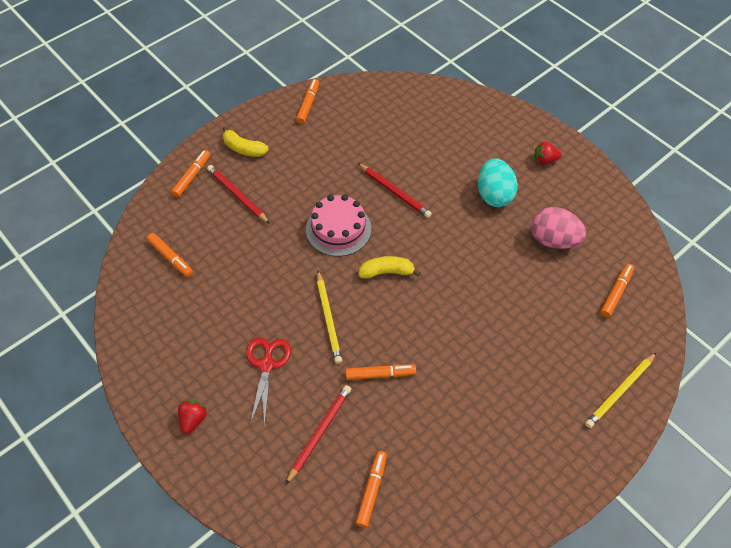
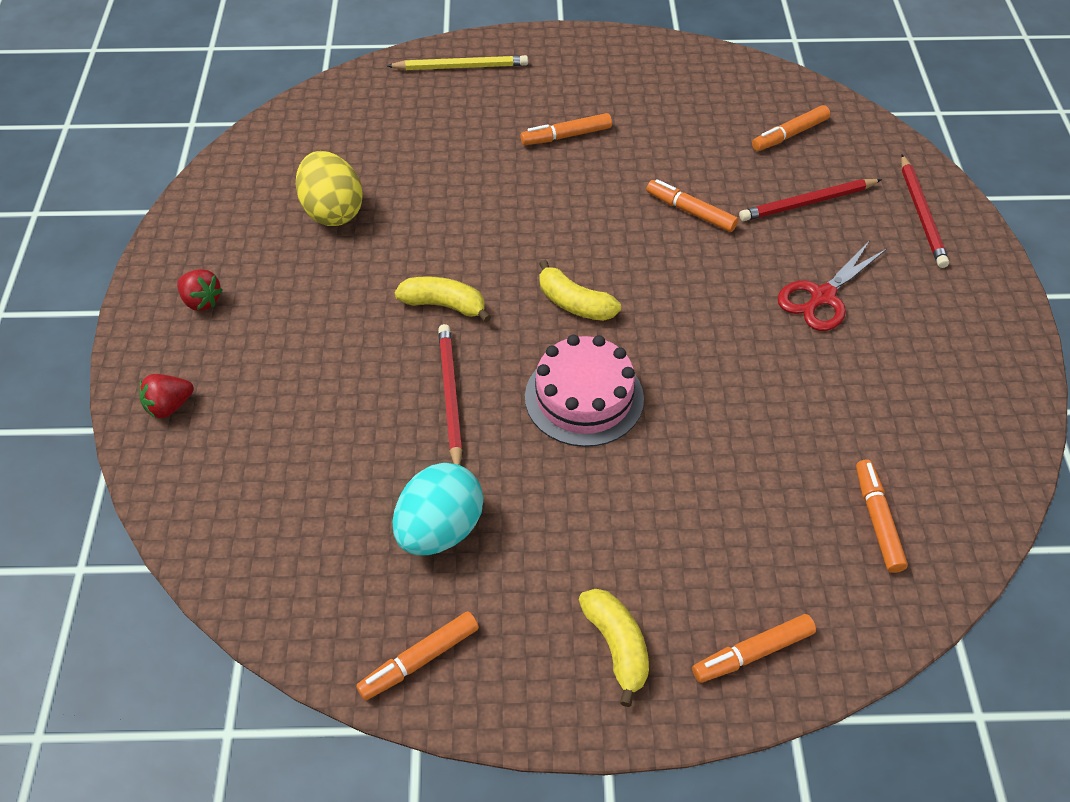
camera: 140 degrees left, 5 degrees down
(193, 419) = (955, 295): red strawberry -> red strawberry (169, 406)
(237, 195) = (696, 557): red pencil -> red pencil (922, 214)
(328, 318) = (701, 298): yellow pencil -> none
(444, 229) = (444, 305): none -> yellow banana
(494, 195) = (326, 303): turquoise egg -> turquoise egg (440, 530)
(553, 240) = (332, 211): pink egg -> yellow egg
(616, 293) = (345, 129): orange marker -> orange marker (566, 136)

